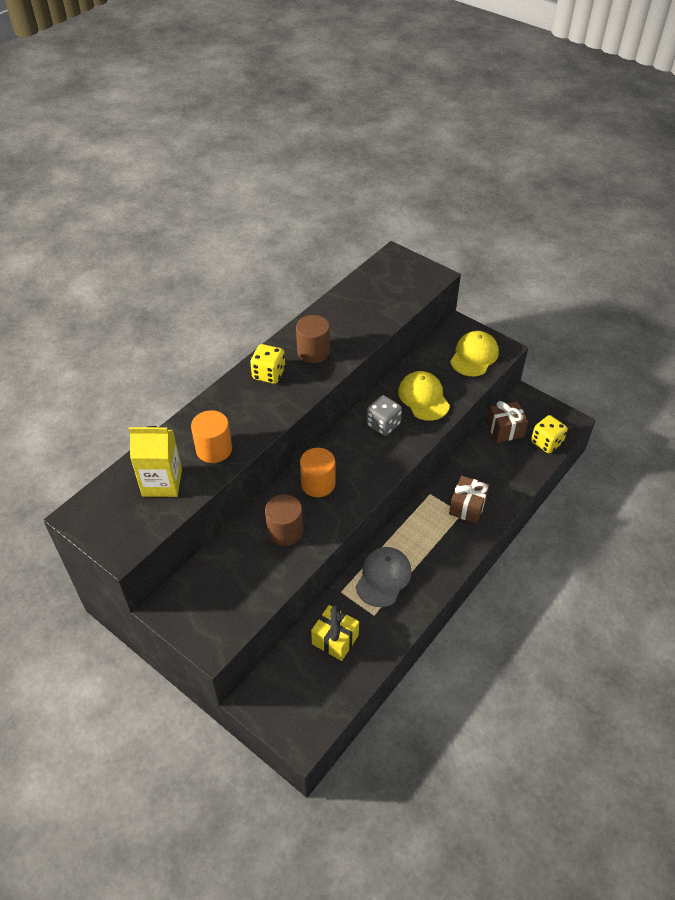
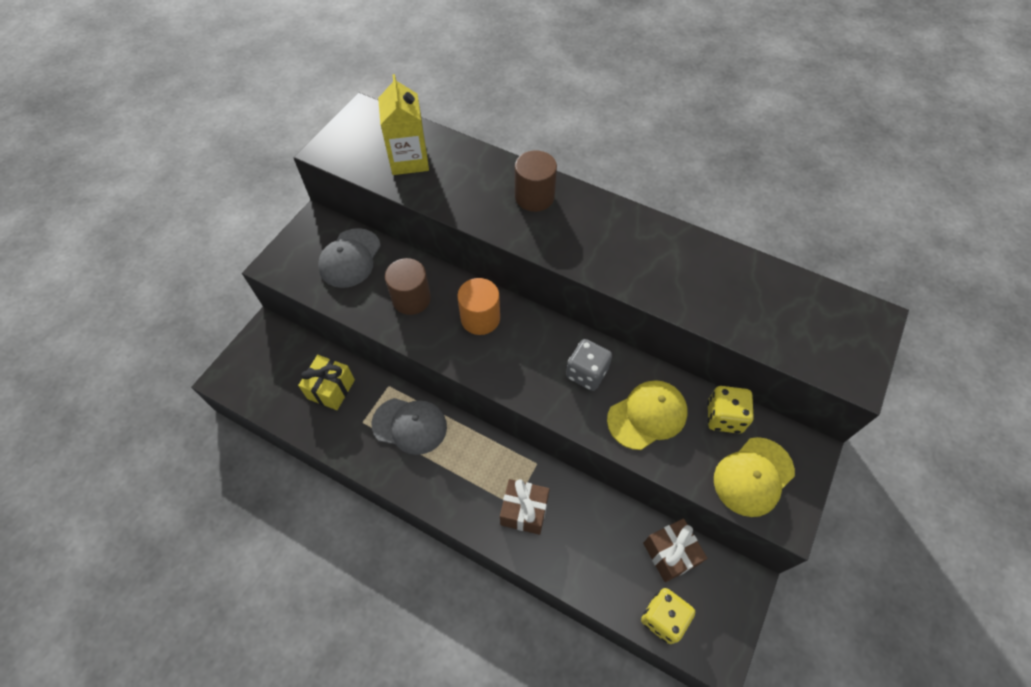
camera: 80 degrees right, 10 degrees up
(214, 449) = (459, 190): orange cylinder -> none
(224, 578) = (350, 258): none -> grey cap
(269, 374) = (584, 216): yellow dice -> yellow dice (724, 417)
(313, 352) = (636, 252): brown cylinder -> brown cylinder (534, 197)
(474, 356) = (753, 476): yellow cap -> yellow cap turned 120 degrees clockwise

